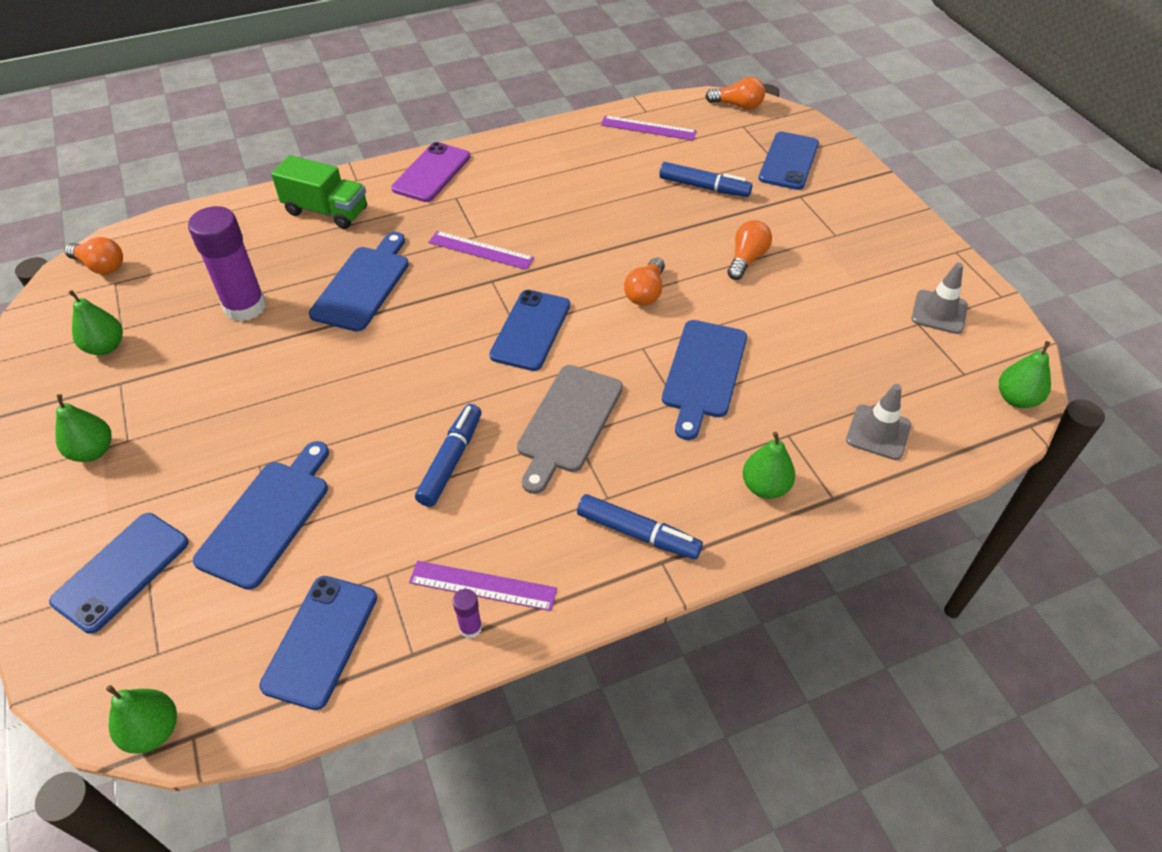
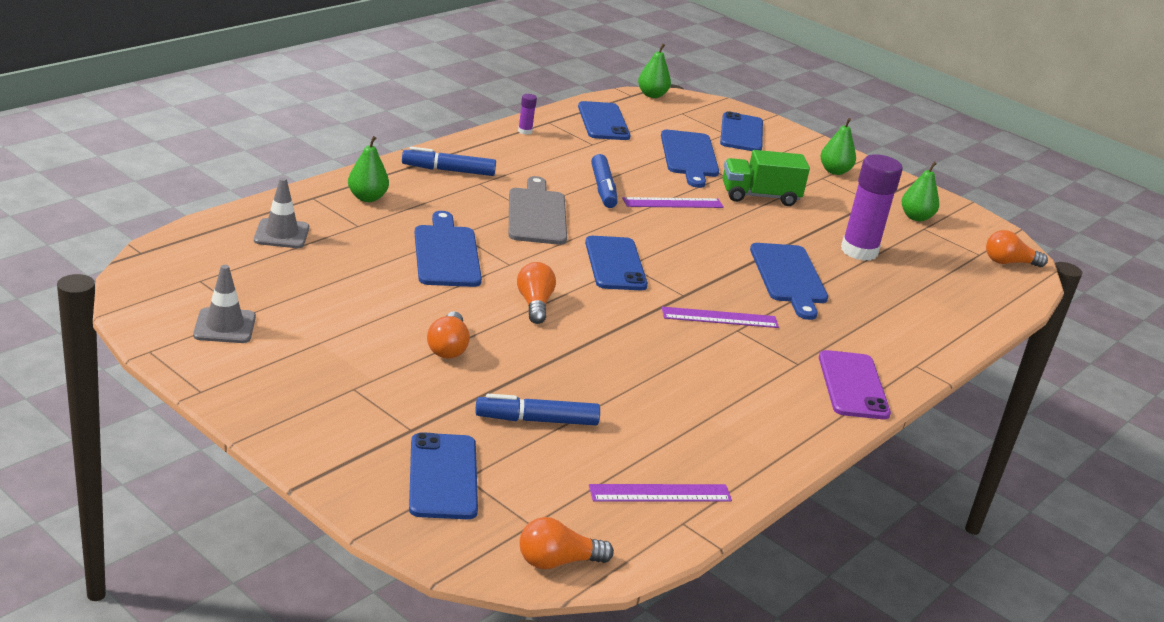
camera: 150 degrees right, 20 degrees down
(326, 211) = (901, 330): green truck -> green truck (759, 196)
(483, 586) = (531, 144): purple ruler -> purple ruler (673, 203)
(1016, 399) = (150, 268): green pear -> none

